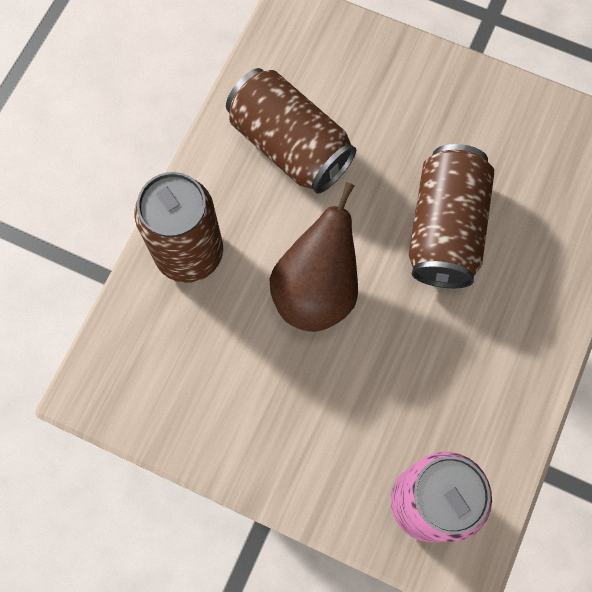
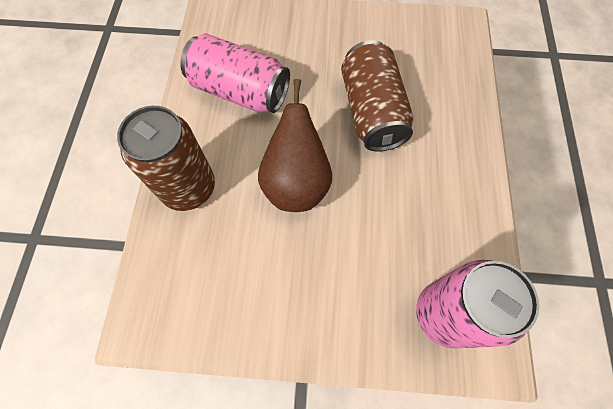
camera: 20 degrees left, 5 degrees down
(290, 145) = (240, 91): brown can -> pink can

